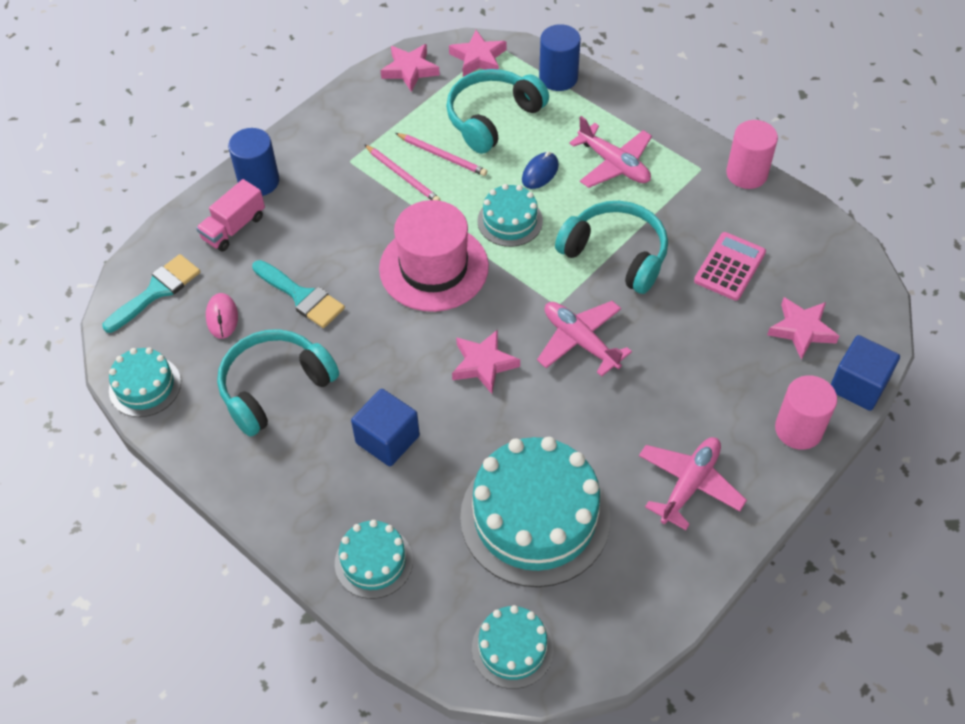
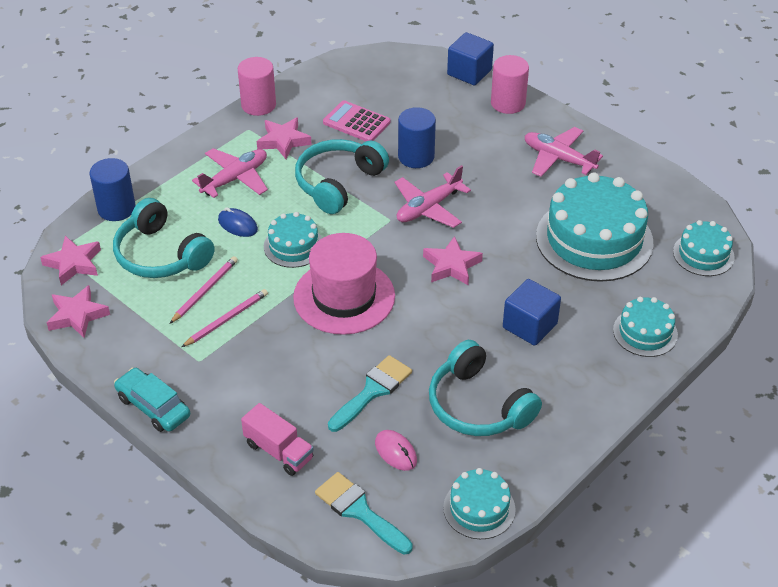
camera: 90 degrees left, 10 degrees down
(222, 317) = (395, 452): pink mouse -> pink mouse turned 60 degrees clockwise
(259, 181) = (216, 434): blue cylinder -> blue cylinder (416, 157)
(295, 135) = (153, 407): none -> turquoise car
(801, 330) = (419, 93): pink star -> pink star (283, 141)

